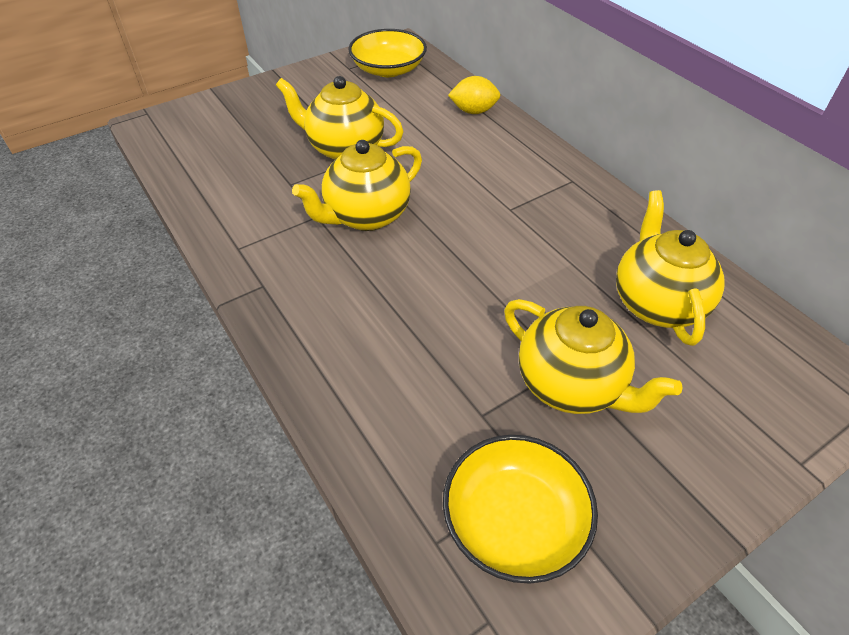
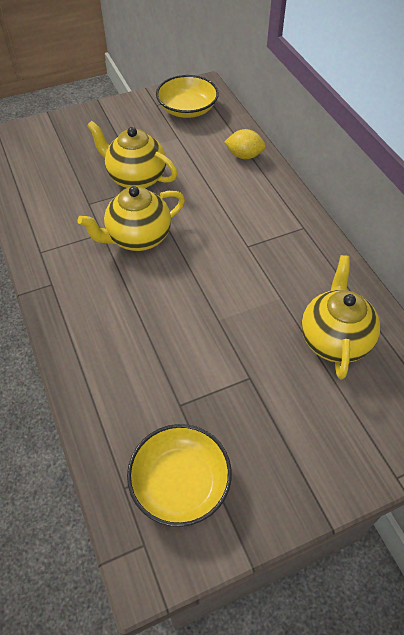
camera: 10 degrees right, 5 degrees up
(571, 385) = (249, 393): yellow teapot -> none

